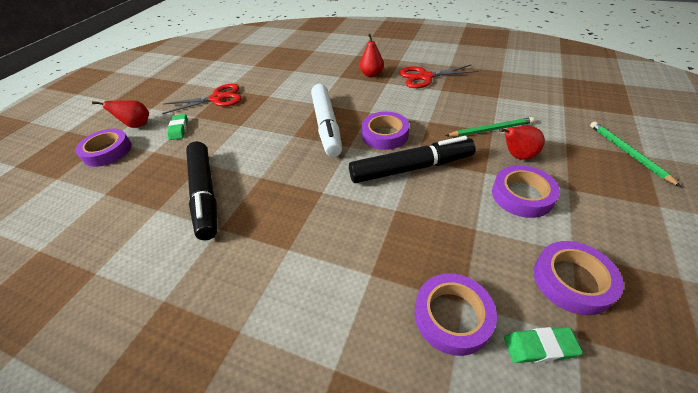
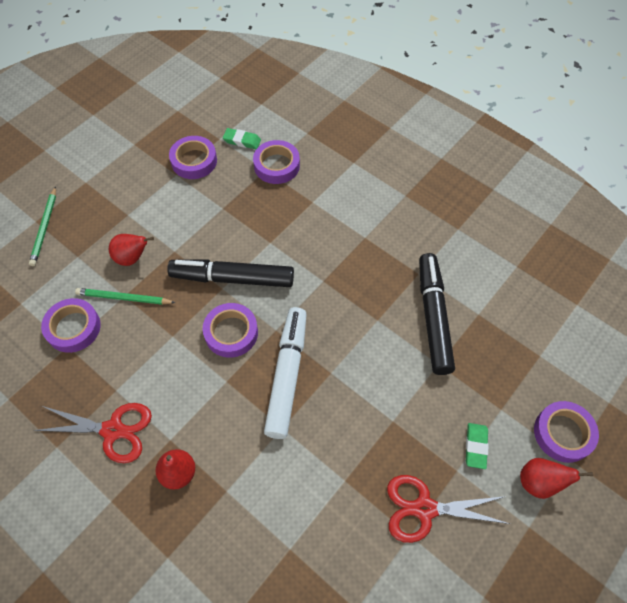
camera: 165 degrees left, 15 degrees up
(522, 195) = (166, 221): purple tape -> purple tape (73, 328)

